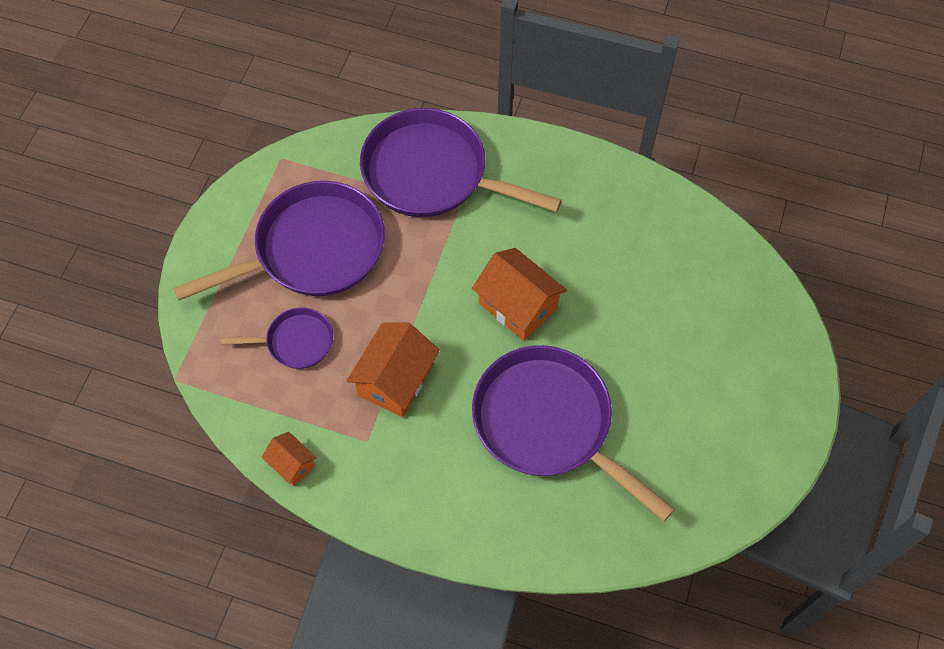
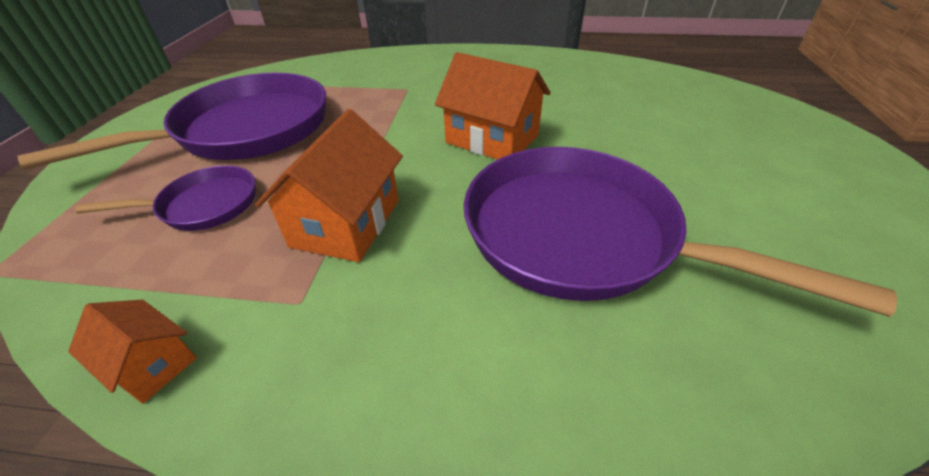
camera: 10 degrees left, 20 degrees down
(433, 174) = (378, 74): purple pan -> none

